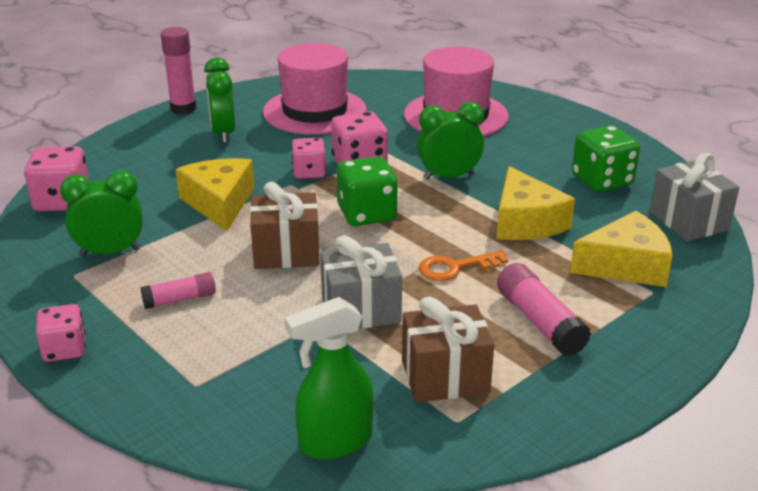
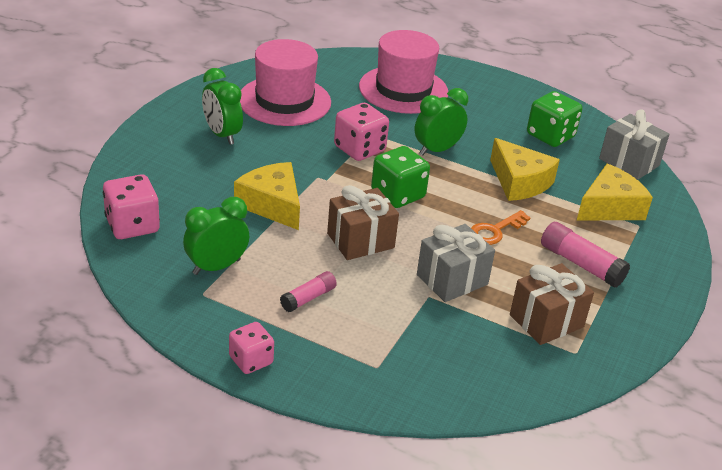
camera: 25 degrees left, 5 degrees up
(183, 109) = (165, 114): pink glue stick -> none
(309, 172) = (324, 163): pink dice -> none
(335, 442) = (507, 387): green spray bottle -> none

